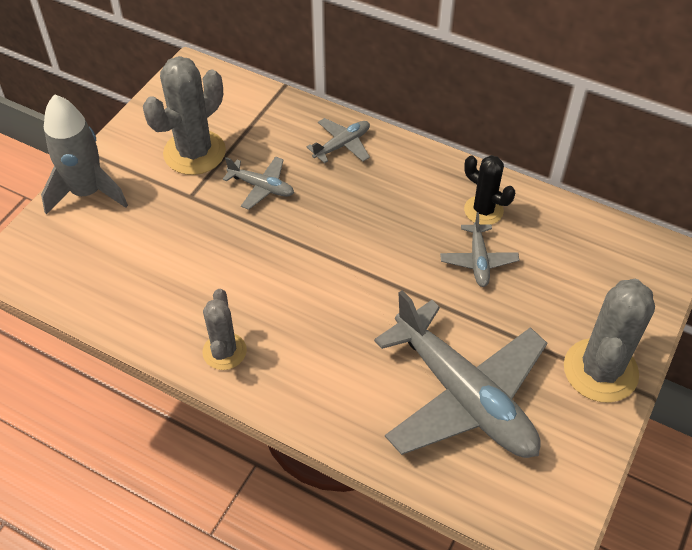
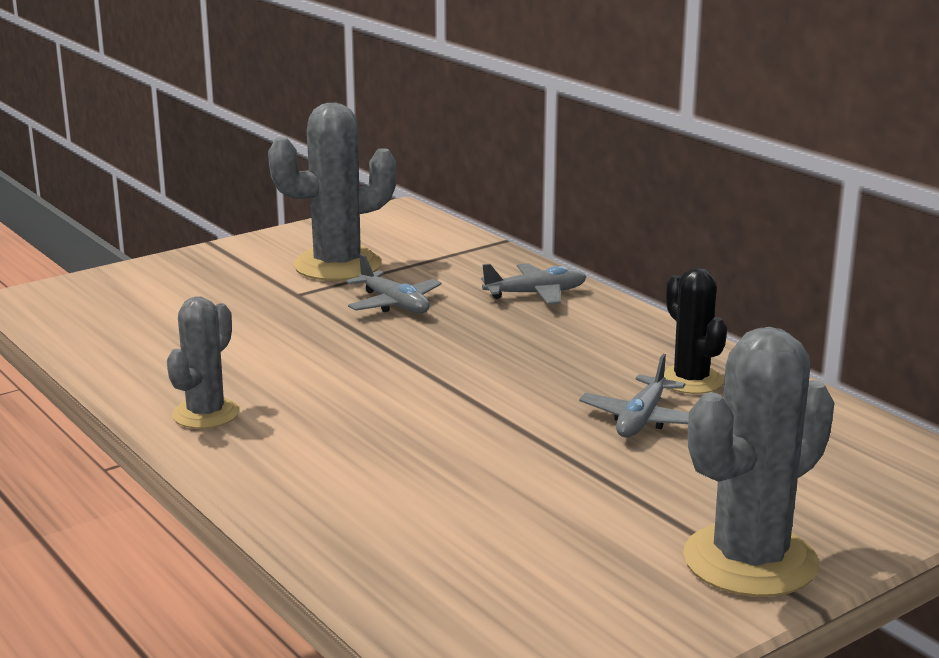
camera: 25 degrees right, 30 degrees down
(87, 192) = (178, 268): grey rocket -> none
(464, 396) = (501, 530): grey plane -> none

